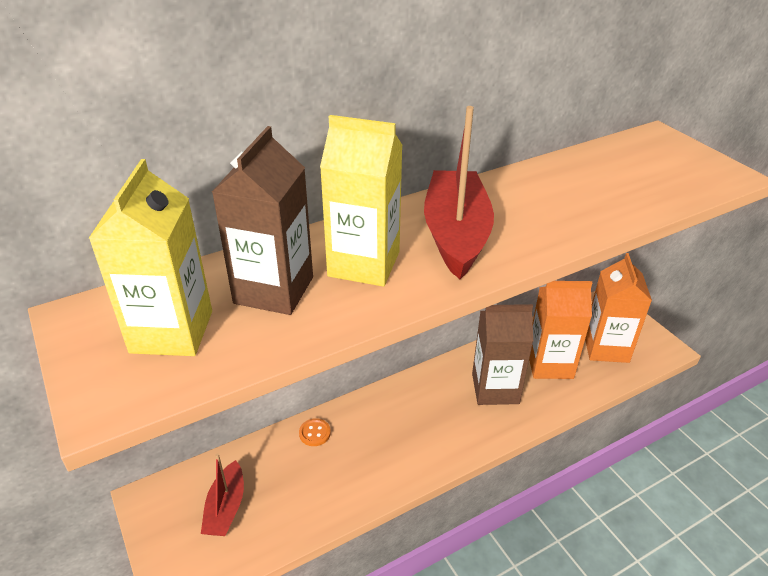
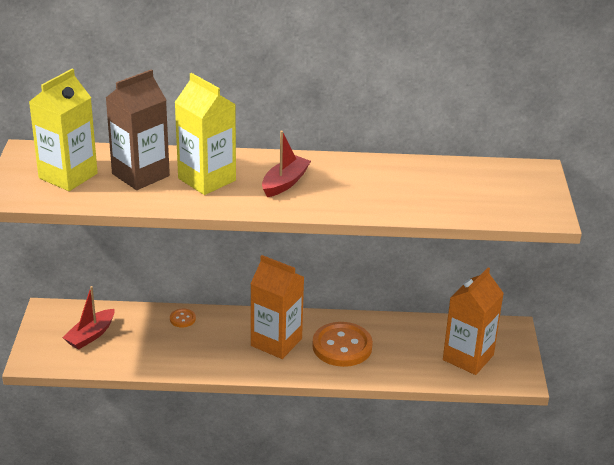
camera: 30 degrees right, 5 degrees down
(456, 234) = (284, 183): red boat -> red boat, size x0.59
(495, 388) = (342, 346): brown carton -> orange button
(549, 364) = (405, 349): orange carton -> orange carton (276, 342)

